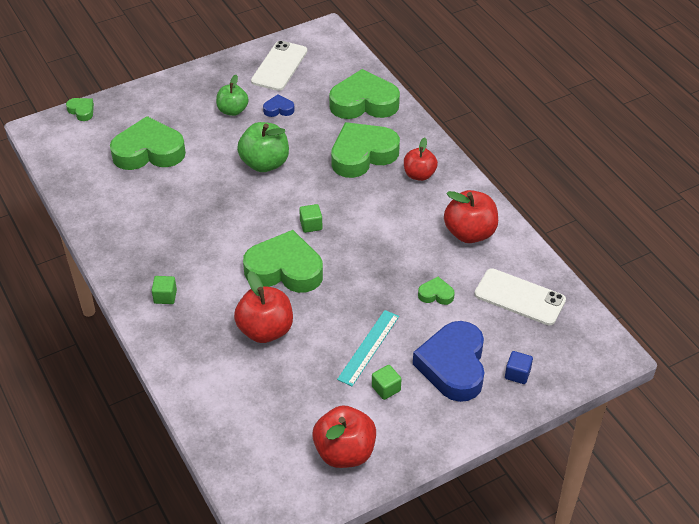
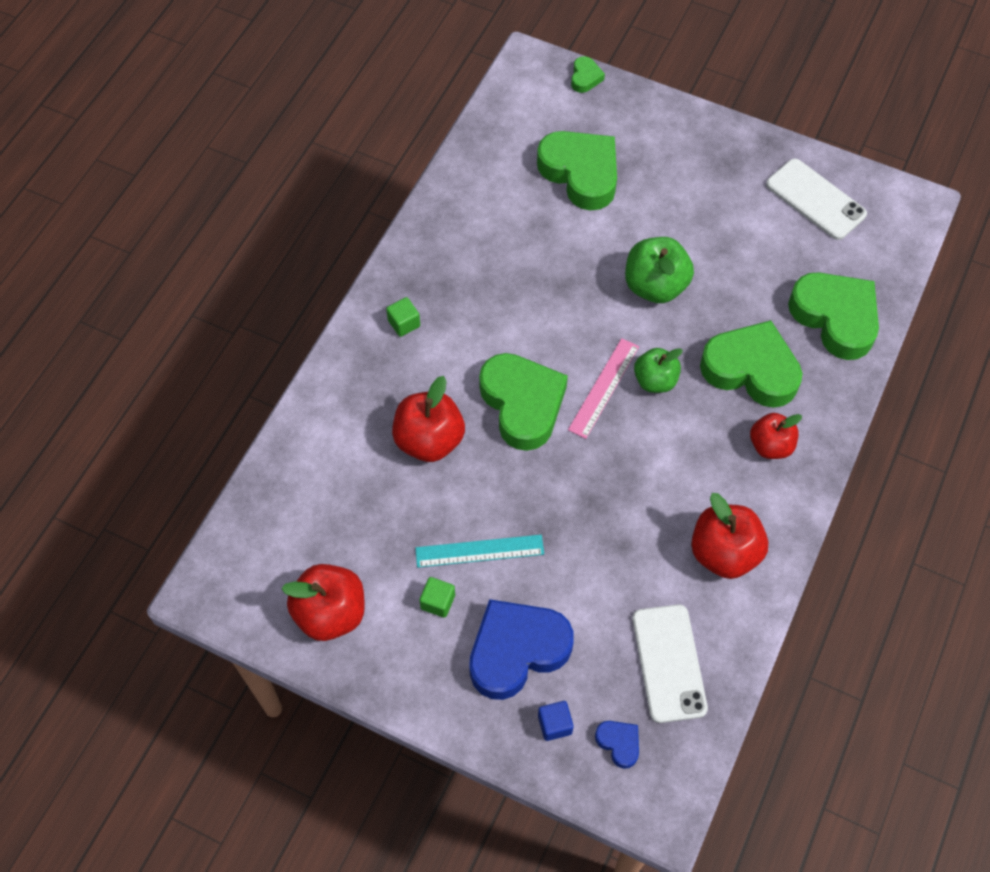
camera: 55 degrees right, 15 degrees up
(232, 110) = (706, 204): green apple -> green apple (655, 380)
(278, 109) = (747, 244): blue heart -> blue heart (619, 743)
(279, 66) = (815, 199): white phone -> white phone turned 60 degrees clockwise
(311, 225) = (604, 387): green cube -> pink ruler
(436, 294) = (604, 572): green heart -> none

